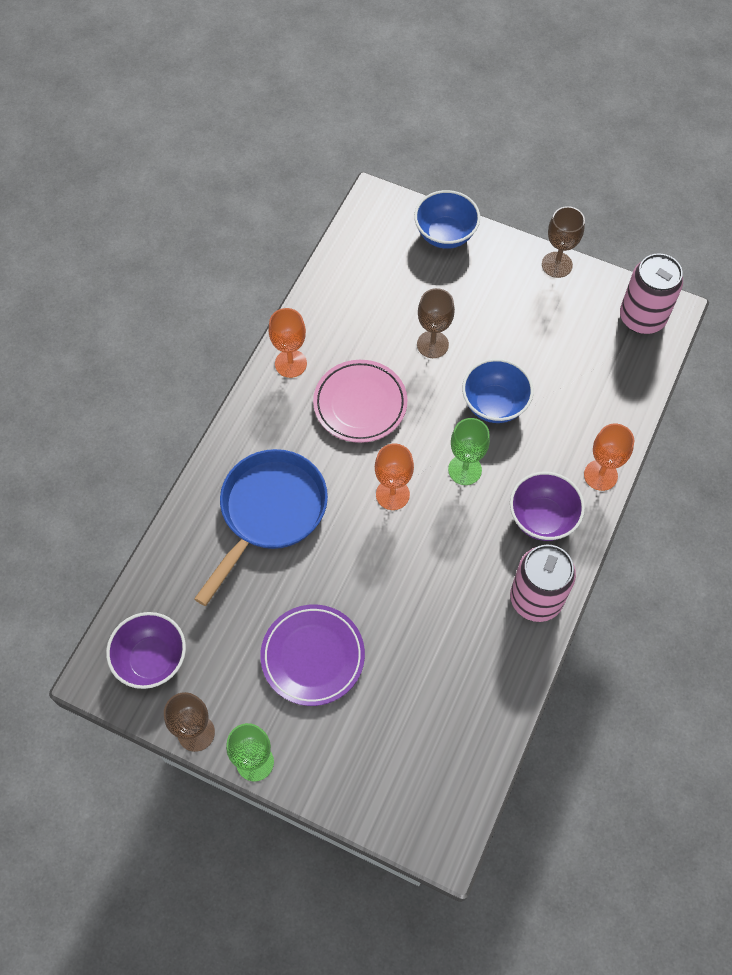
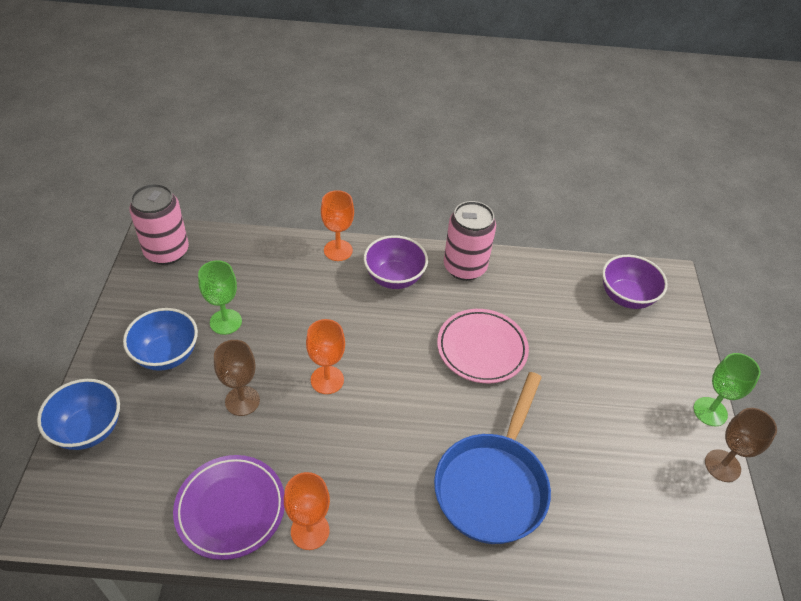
camera: 115 degrees left, 15 degrees down
(152, 660) = (692, 532): purple bowl -> purple bowl (626, 297)
(269, 513) = (493, 484): blue pan -> blue pan turned 75 degrees counterclockwise
(313, 656) = (602, 399): purple plate -> purple plate (230, 508)
(360, 404) = (336, 444): pink plate -> pink plate (481, 349)
(392, 494) = (423, 386): orange goblet -> orange goblet (327, 380)
(465, 470) = (373, 339): green goblet -> green goblet (225, 322)
(494, 404) = (296, 334): blue bowl -> blue bowl (167, 354)
(557, 265) = (115, 323): brown goblet -> none

